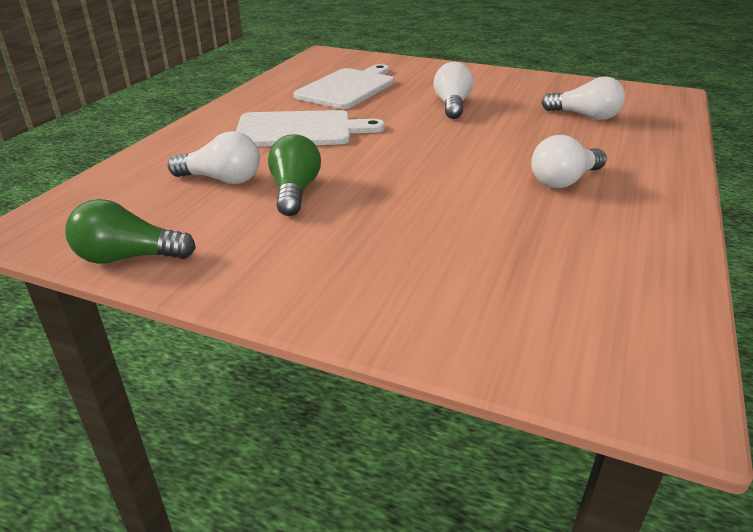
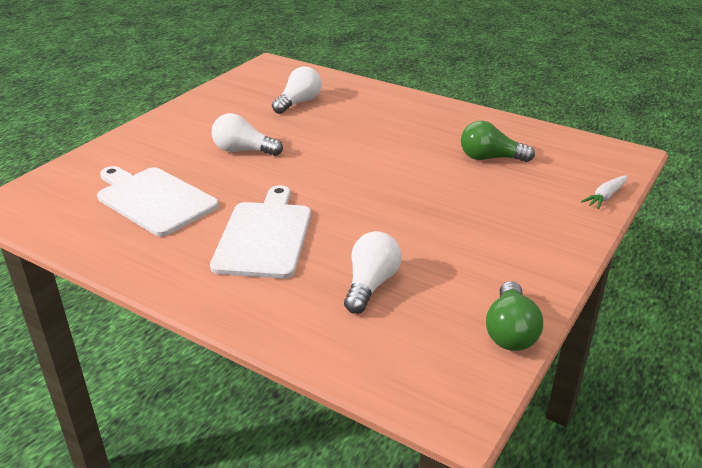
camera: 80 degrees left, 0 degrees up
(294, 192) = (404, 244): green light bulb -> green light bulb (490, 158)
(469, 354) = (605, 197): none -> white carrot
(564, 181) = (409, 133): white light bulb -> none

